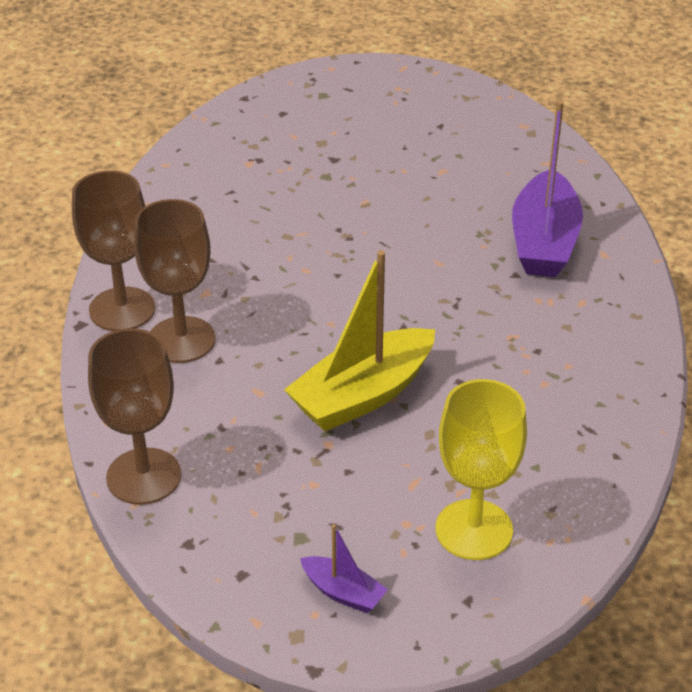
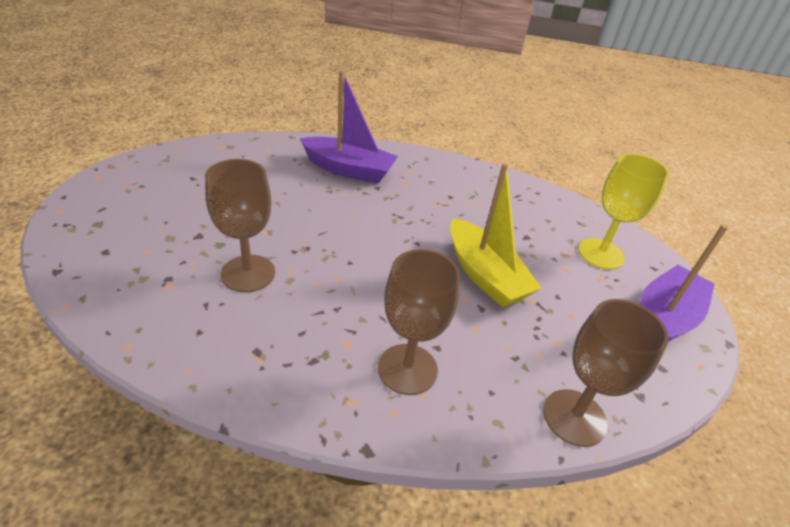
camera: 85 degrees left, 0 degrees up
(122, 309) = (353, 410): brown goblet -> brown goblet (248, 273)
(343, 592) = (664, 318): purple boat -> purple boat, size x2.08

